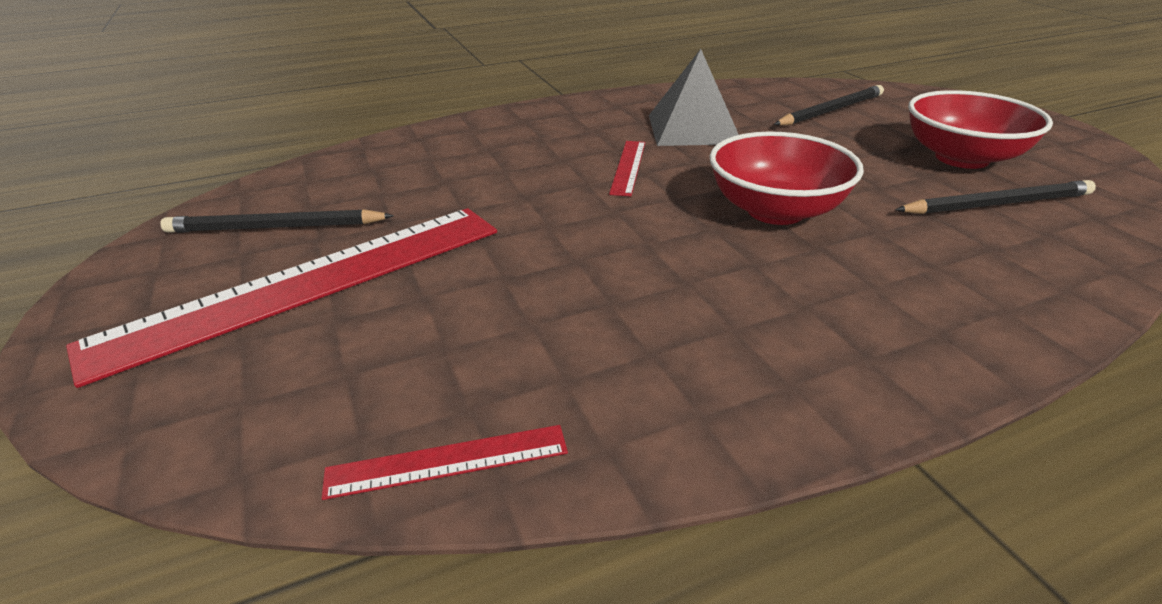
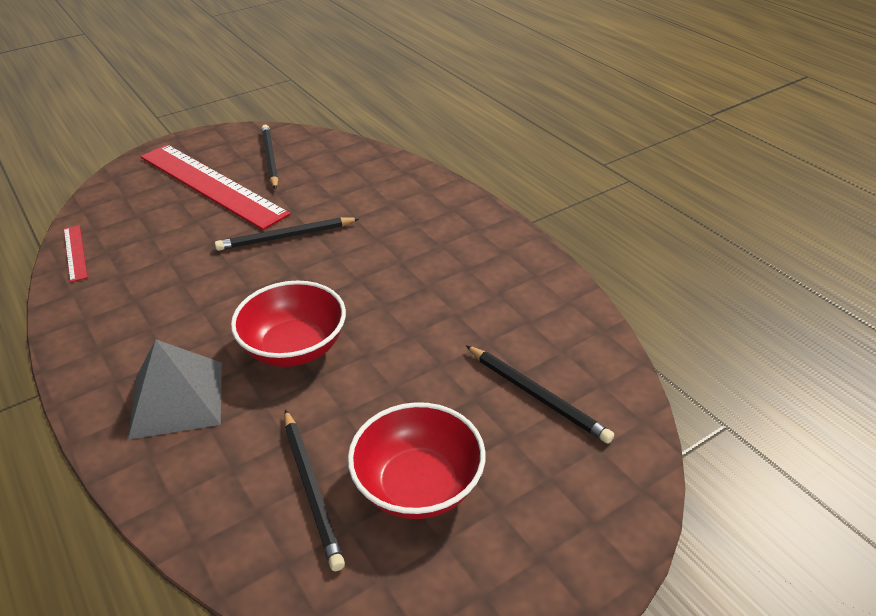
camera: 80 degrees right, 5 degrees up
(526, 215) = (286, 237): none -> black pencil
(628, 167) = (366, 271): red ruler -> none
(693, 129) = (456, 299): grey pyramid -> grey pyramid (177, 399)

